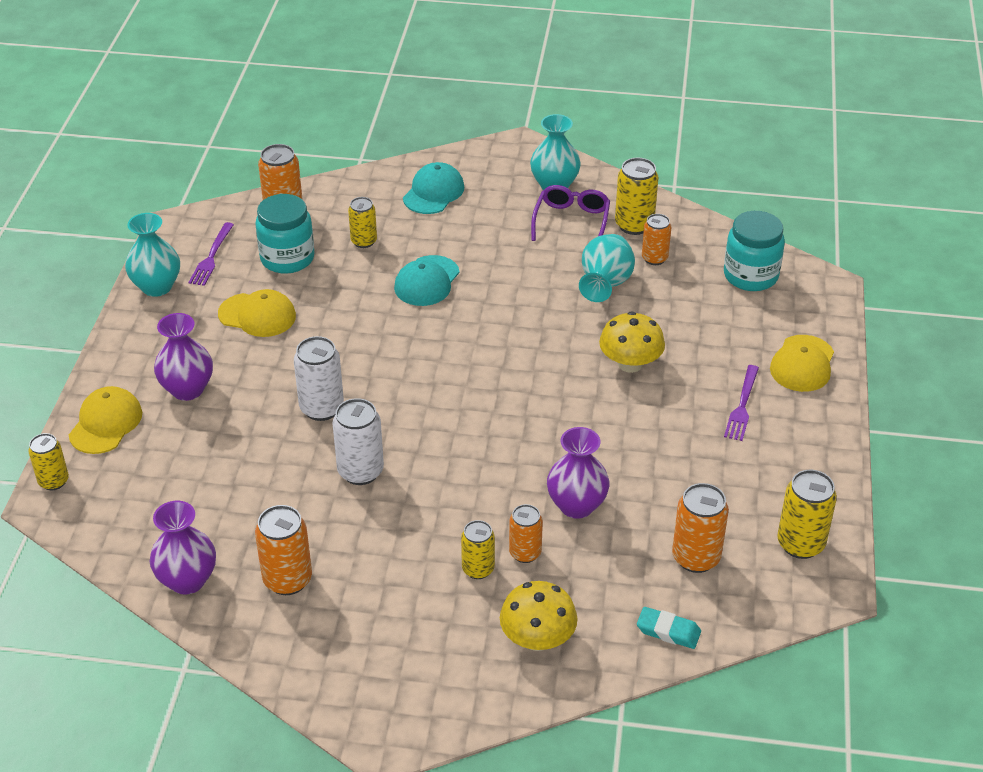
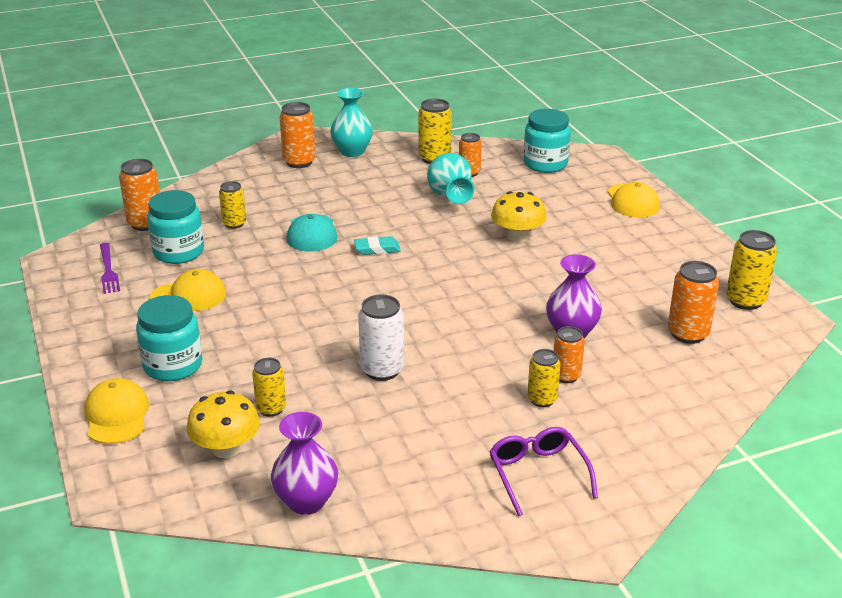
camera: 30 degrees left, 10 degrees down
(53, 481) = (104, 476): yellow can -> yellow can (271, 408)
(157, 287) = (75, 304): turquoise vase -> none
(187, 389) = (173, 365): purple vase -> turquoise jar
(287, 580) = (395, 466): orange can -> orange can (299, 162)
(321, 408) = (306, 339): white can -> none
(433, 192) = (262, 179): turquoise cap -> none
(537, 638) = (634, 427): yellow mushroom -> yellow mushroom (226, 448)
(571, 221) = (387, 168): purple glasses -> purple glasses (538, 474)
(668, 631) = (719, 385): turquoise eraser -> turquoise eraser (377, 249)
(742, 406) = (620, 236): purple fork -> none

